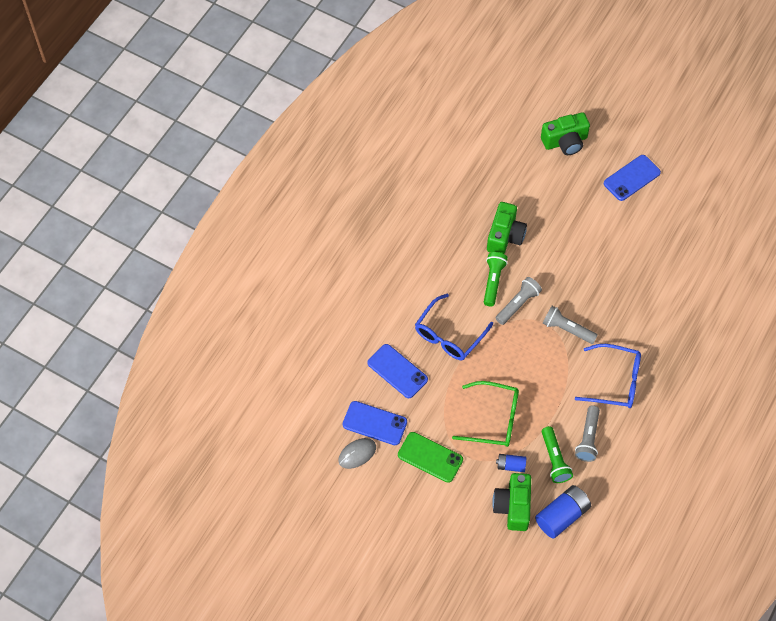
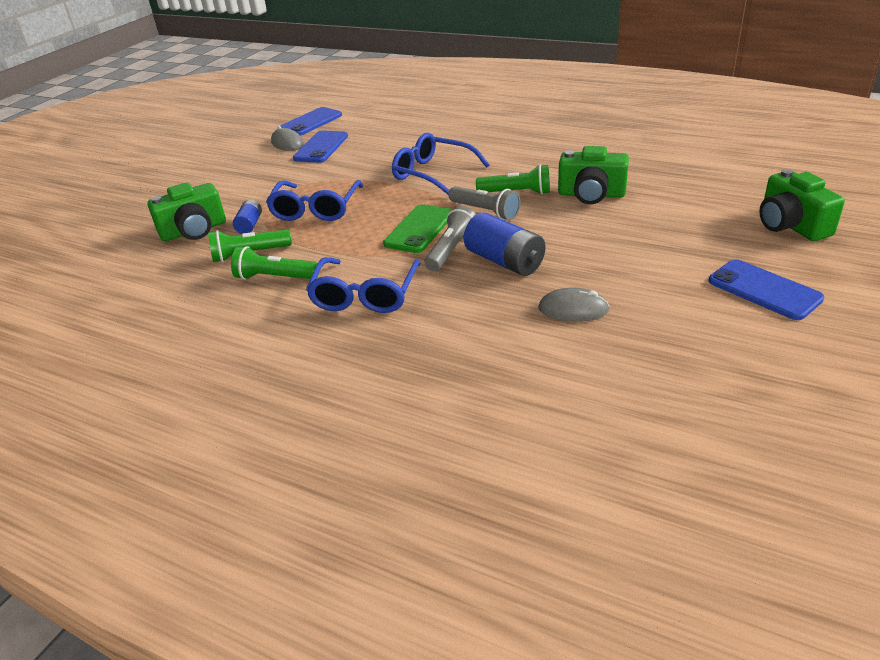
camera: 90 degrees right, 25 degrees down
(397, 371) = (383, 152): blue phone -> blue phone (311, 122)
(430, 457) = (274, 178): green phone -> green phone (419, 229)
(494, 419) = (316, 209): green glasses -> blue glasses
(513, 506) = (194, 231): green camera -> green camera turned 150 degrees clockwise
(562, 516) = (166, 265): blue battery -> blue battery (504, 261)
(588, 438) = (275, 277): grey flashlight -> green flashlight
(641, 271) = (573, 309): none -> grey mouse

